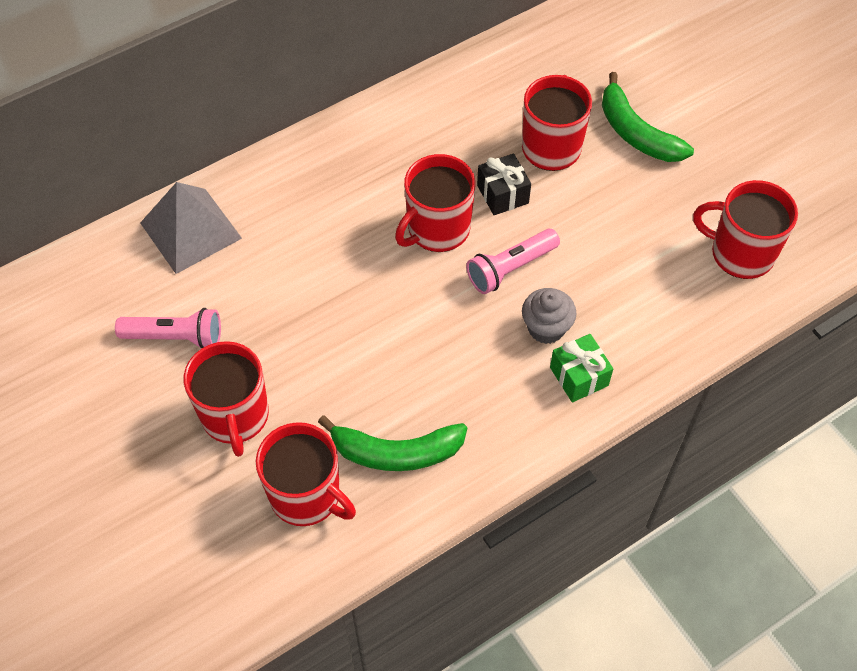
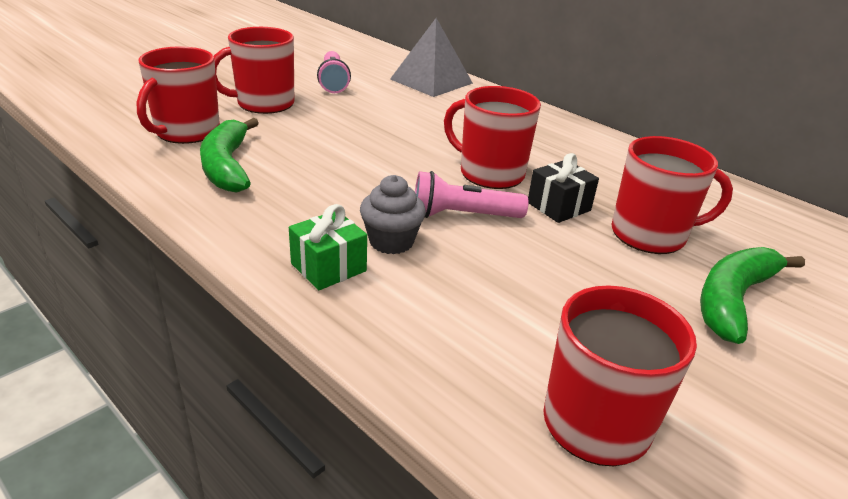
camera: 75 degrees right, 25 degrees down
(510, 268) = (463, 215): pink flashlight -> pink flashlight turned 45 degrees counterclockwise

